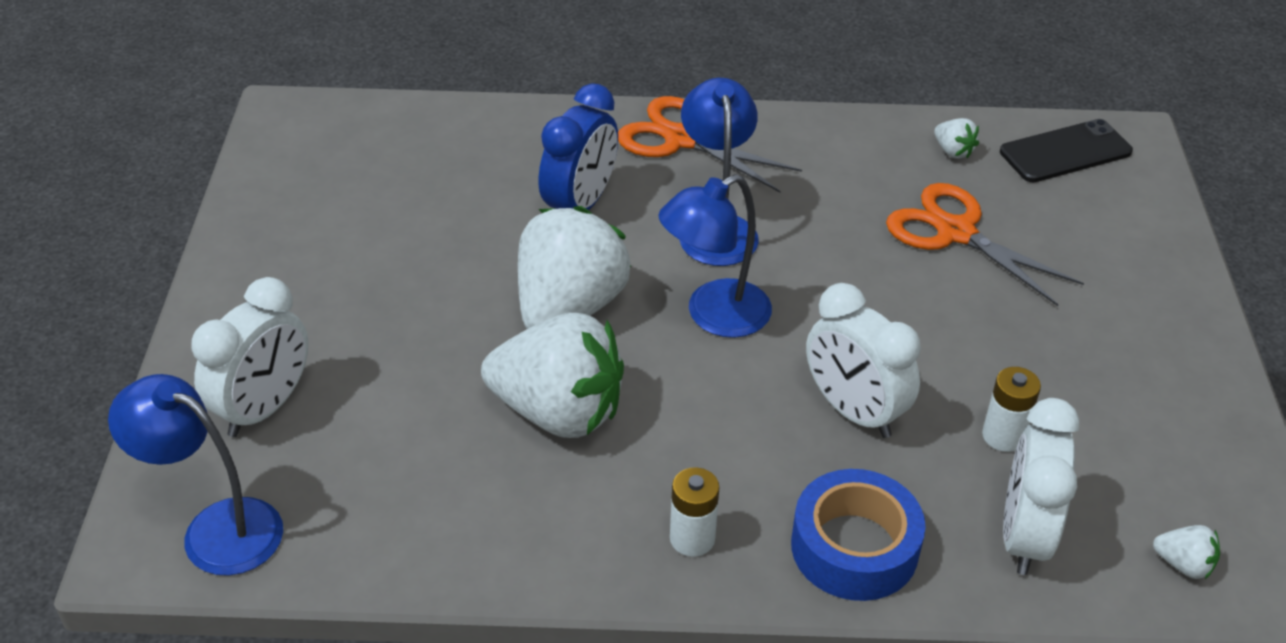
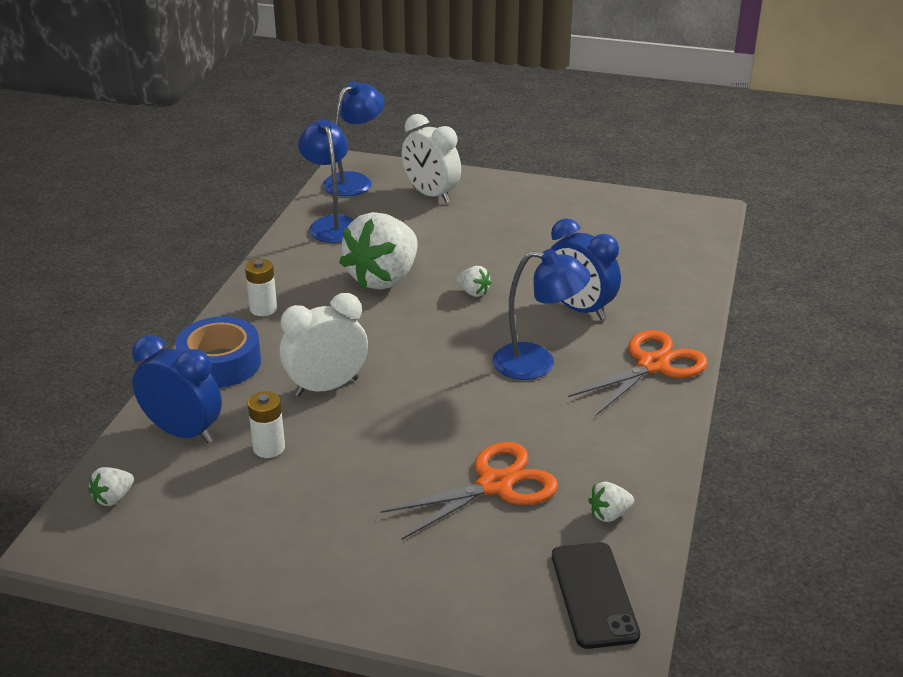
camera: 105 degrees right, 10 degrees down
(569, 308) = (473, 292): white strawberry -> white strawberry, size x0.40
(714, 316) = (443, 346): blue lamp -> blue lamp (332, 224)
(1023, 536) = (183, 432): white clock -> blue clock

